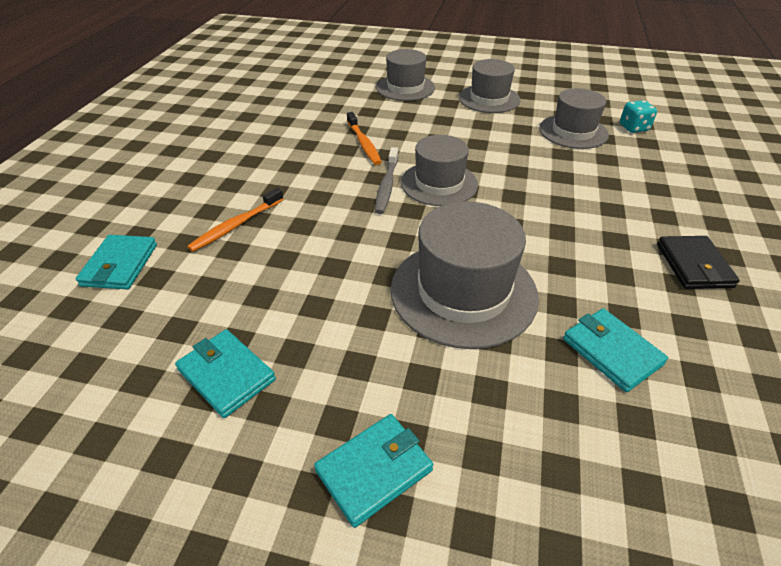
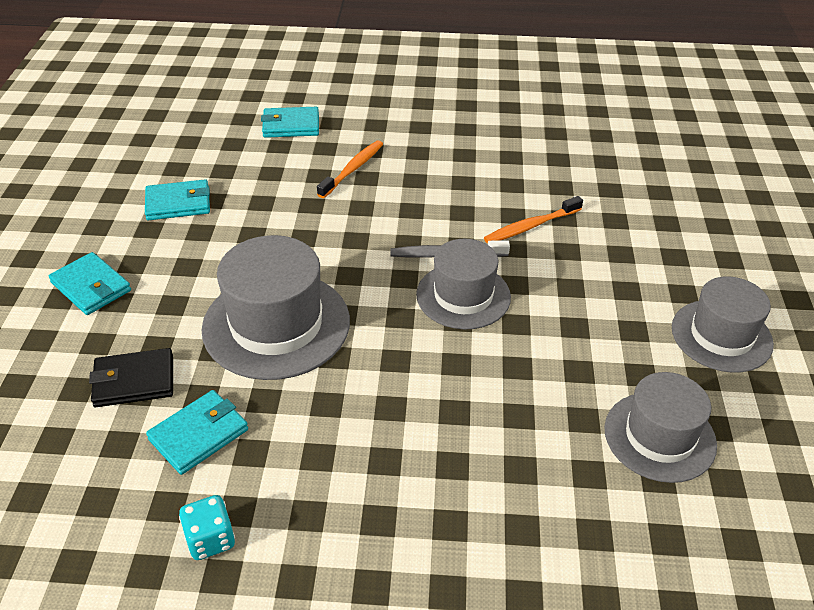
camera: 80 degrees right, 0 degrees up
(226, 375) = (178, 203): turquoise wallet -> turquoise wallet turned 45 degrees clockwise
(236, 225) = (353, 169): orange toothbrush -> orange toothbrush turned 90 degrees clockwise
(405, 88) = (706, 245): grey hat -> none
(633, 128) = (715, 525): turquoise dice -> turquoise dice (210, 539)
(693, 265) = (344, 537): black wallet -> black wallet (134, 381)

